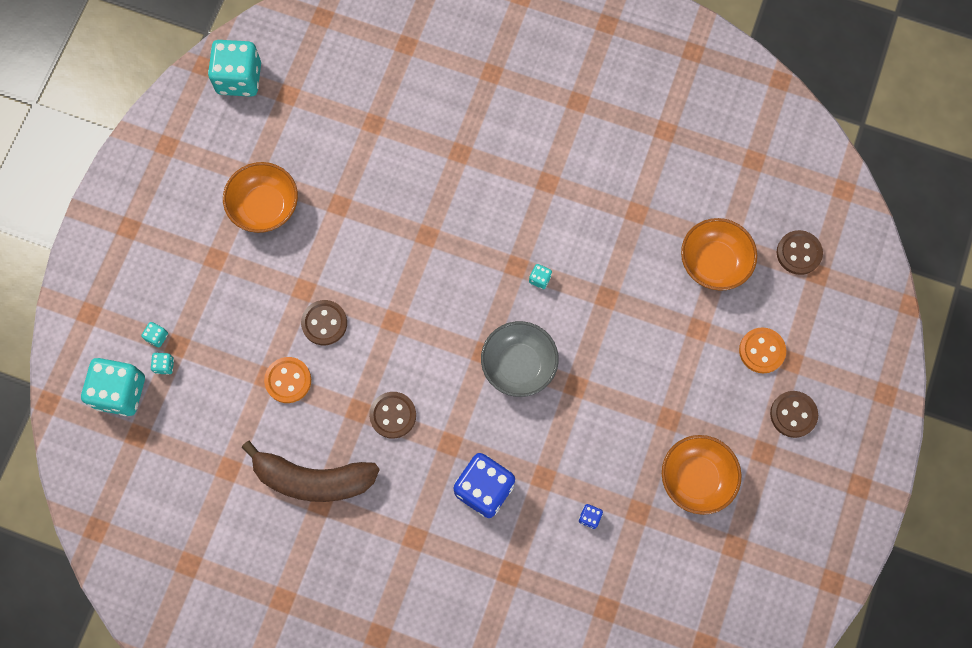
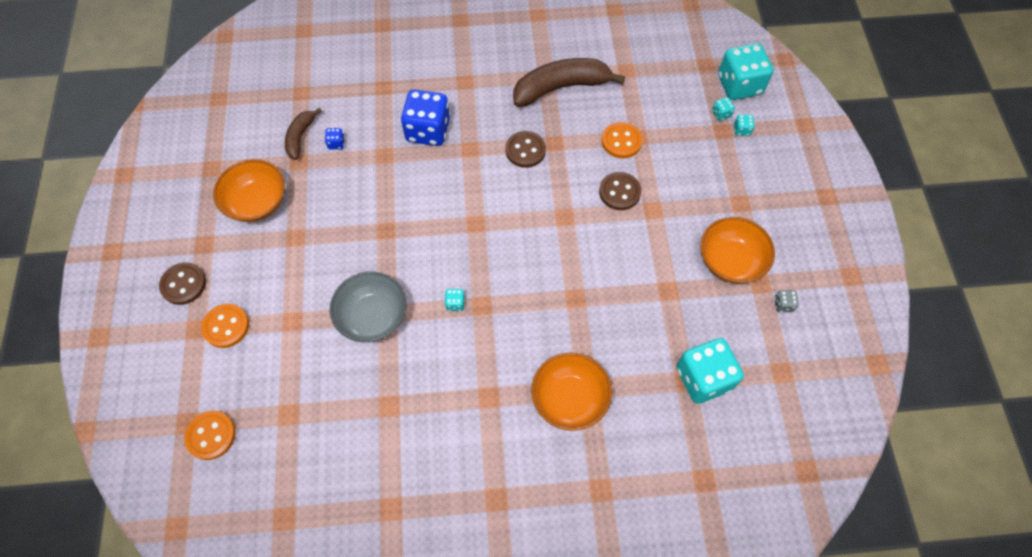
camera: 155 degrees right, 10 degrees down
(239, 78) = (837, 366): turquoise dice -> turquoise dice (703, 378)
(246, 147) = (783, 304): none -> grey dice
(519, 365) = (441, 226): grey bowl -> grey bowl (373, 316)
(626, 544) = (300, 137): none -> brown banana
(714, 262) = (295, 389): orange bowl -> orange bowl (569, 399)
(798, 253) = (211, 435): brown button -> orange button

